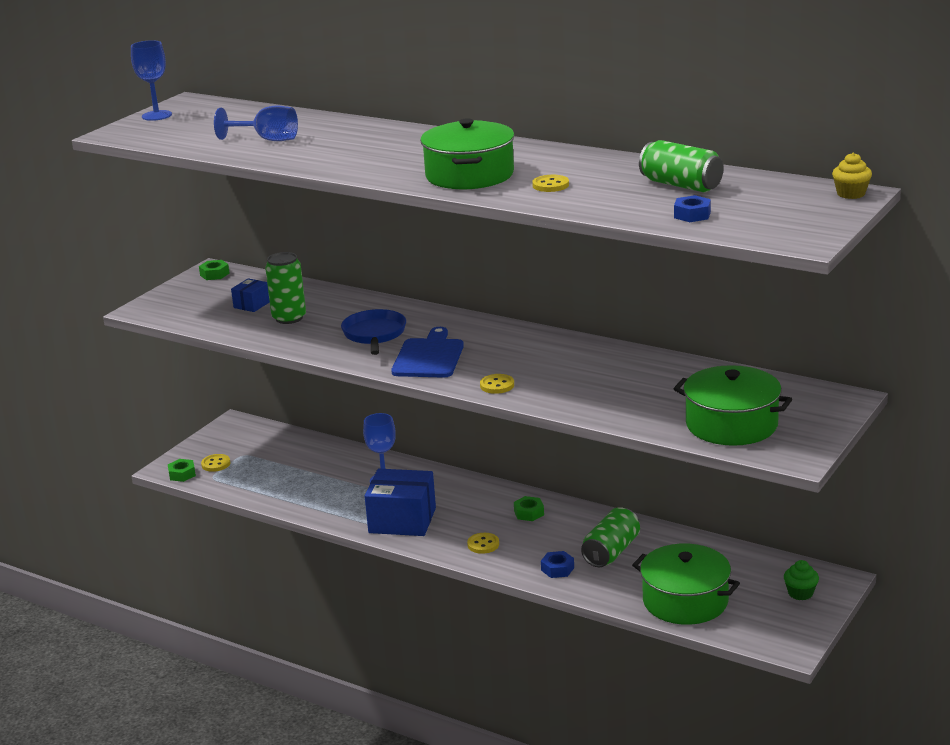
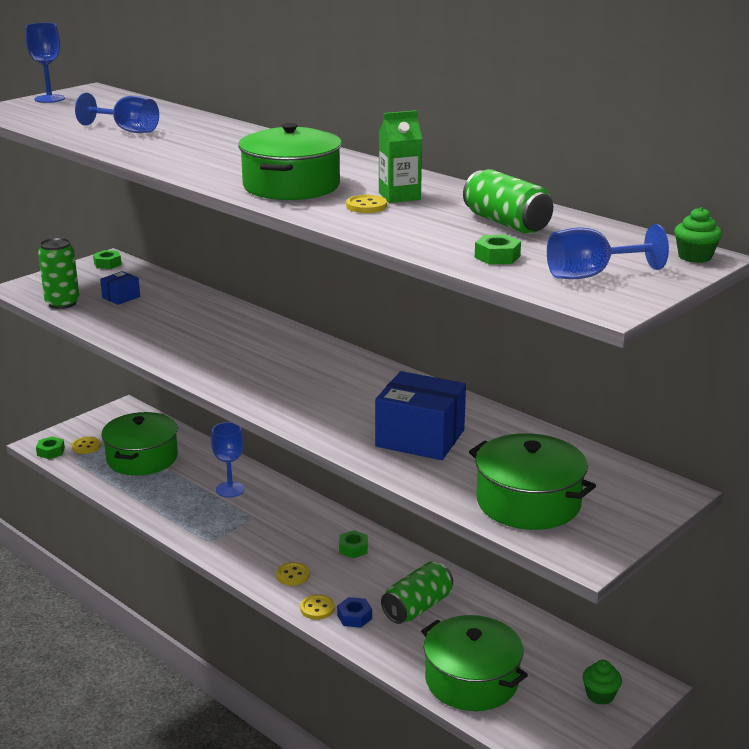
camera: 10 degrees right, 0 degrees up
(280, 466) = (142, 458): none -> green pot
(289, 318) = (146, 315): green can -> green can (62, 303)
(374, 334) = (215, 344): blue pan -> none
(402, 520) = (227, 534): blue box -> blue box (420, 438)
(429, 357) = (253, 375): blue cutting board -> none
(497, 385) = (303, 416): yellow button -> yellow button (317, 608)
(573, 172) = (399, 196): none -> green carton
(692, 215) = (497, 256): blue nut -> green nut
(777, 220) = (591, 275): none -> blue goblet
(851, 194) = (695, 257): yellow cupcake -> green cupcake

